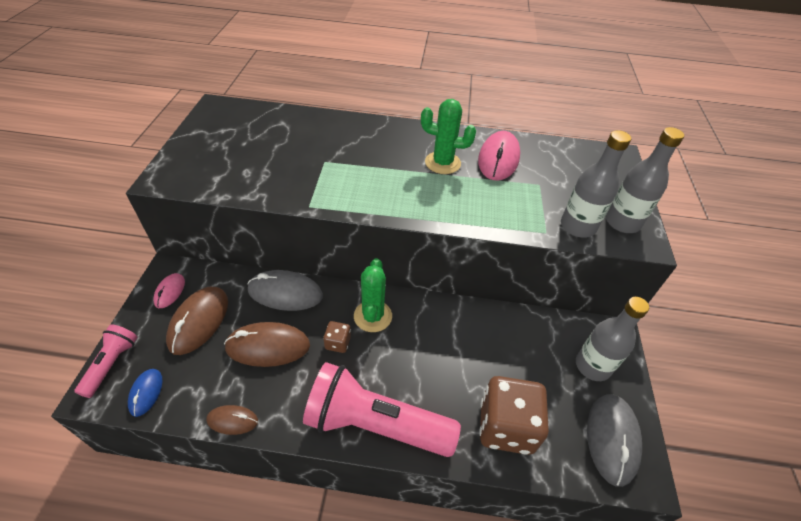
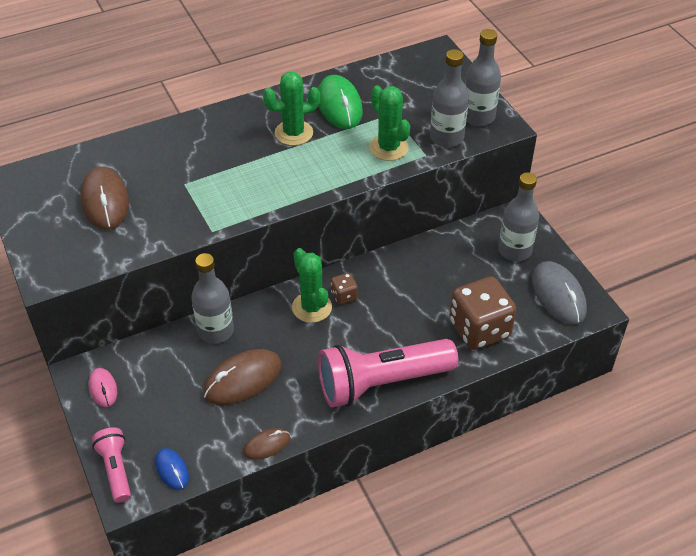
camera: 30 degrees left, 0 degrees up
(199, 321) = (159, 396): brown mouse -> brown mouse (105, 201)
(285, 293) = (216, 331): grey mouse -> grey bottle
(338, 343) = (300, 344): brown dice -> brown dice (344, 296)
(498, 159) = (339, 105): pink mouse -> green mouse
(515, 210) = (388, 148): none -> green cactus

